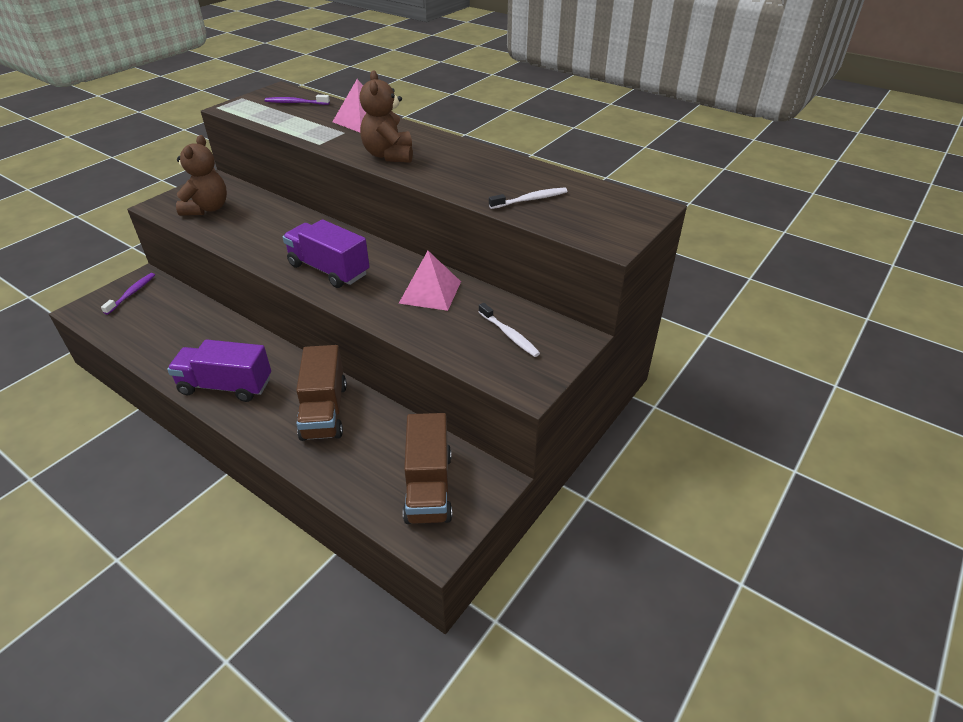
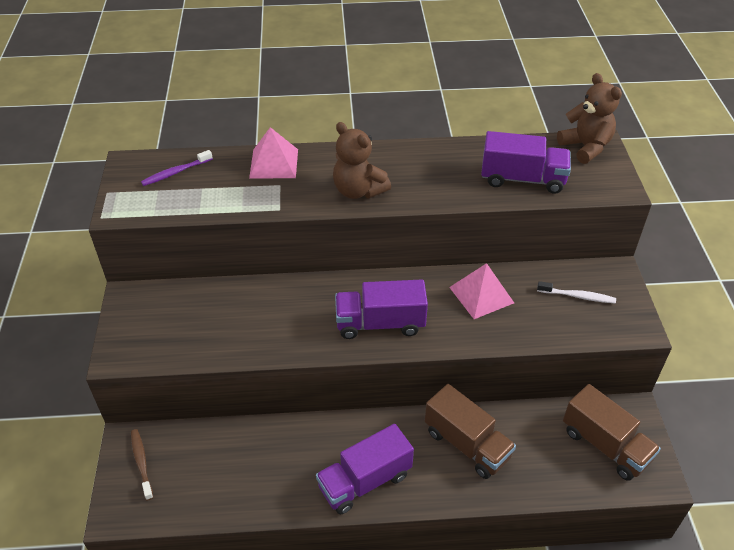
camera: 40 degrees left, 5 degrees up
(131, 293) = (141, 463): purple toothbrush -> brown toothbrush
(207, 209) = (174, 330): brown teddy bear -> brown teddy bear (585, 147)
(530, 200) = (522, 179): white toothbrush -> purple truck

